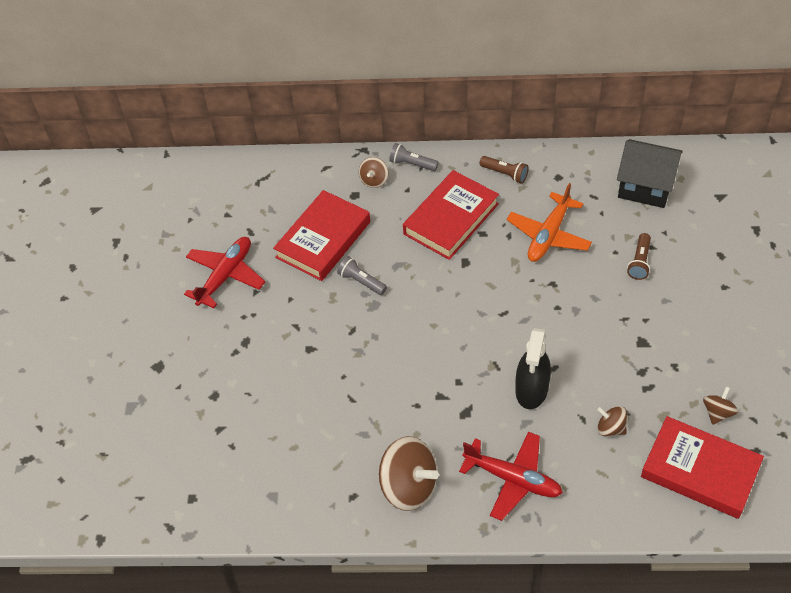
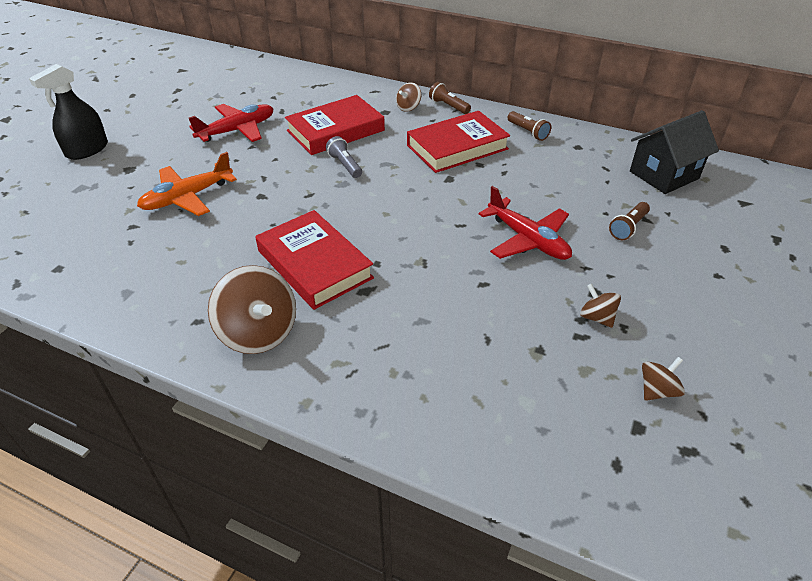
camera: 20 degrees right, 10 degrees down
(412, 164) = (448, 106): grey flashlight -> brown flashlight
(513, 479) = (371, 368): red plane -> red plane (528, 240)
(531, 389) = (448, 294): black spray bottle -> black spray bottle (87, 150)
(548, 235) = (543, 182): orange plane -> orange plane (187, 197)
(610, 428) = (514, 359): brown spinning top -> brown spinning top (596, 317)
(645, 187) = (664, 175): black house -> black house turned 75 degrees counterclockwise
(700, 470) = (605, 445): red book -> red book (314, 264)

